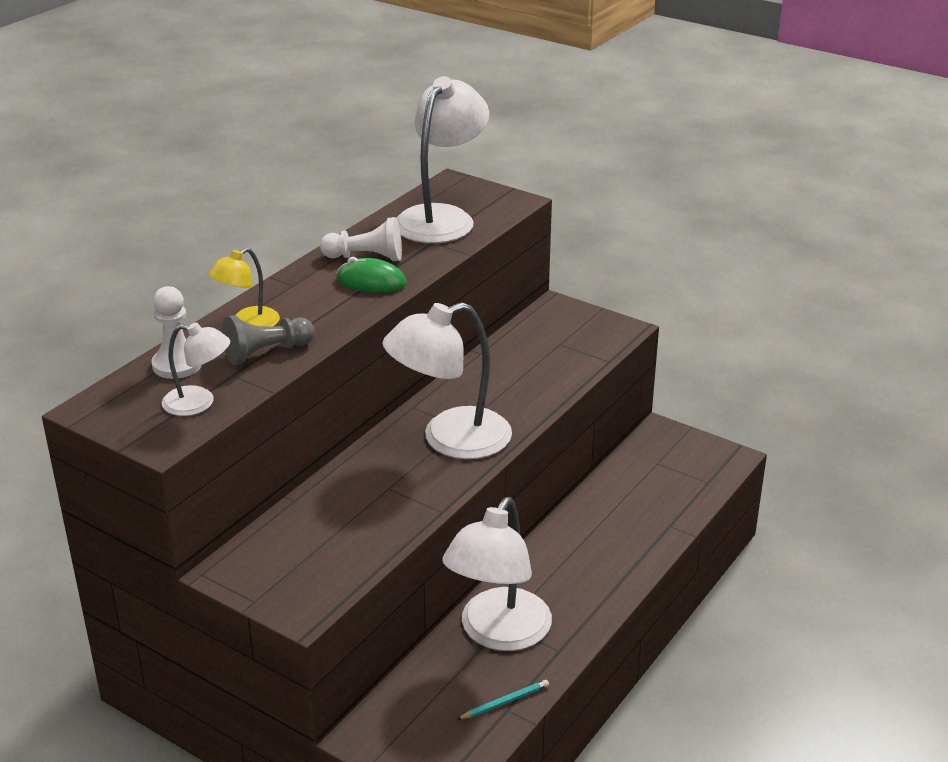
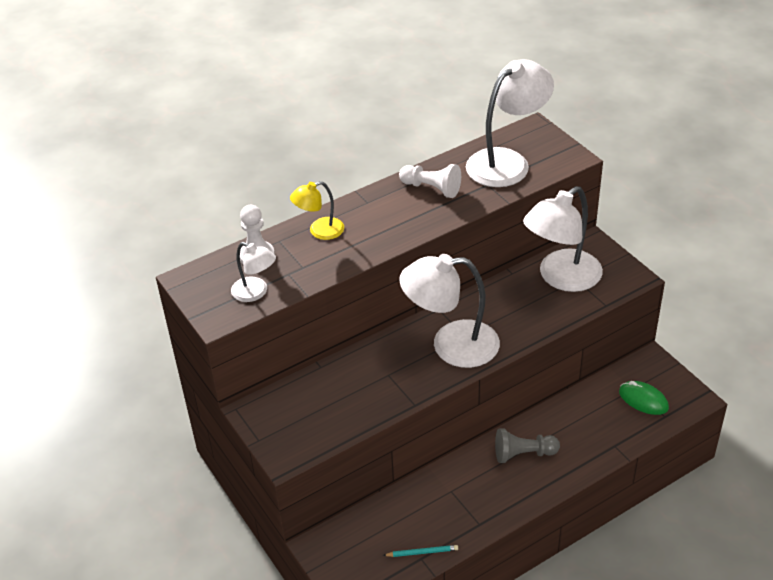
camera: 25 degrees right, 10 degrees up
(266, 353) = (320, 260): grey pawn -> grey pawn (523, 454)
(371, 282) = (423, 213): green mouse -> green mouse (643, 400)
(498, 633) = (443, 497): white lamp -> white lamp (561, 278)

